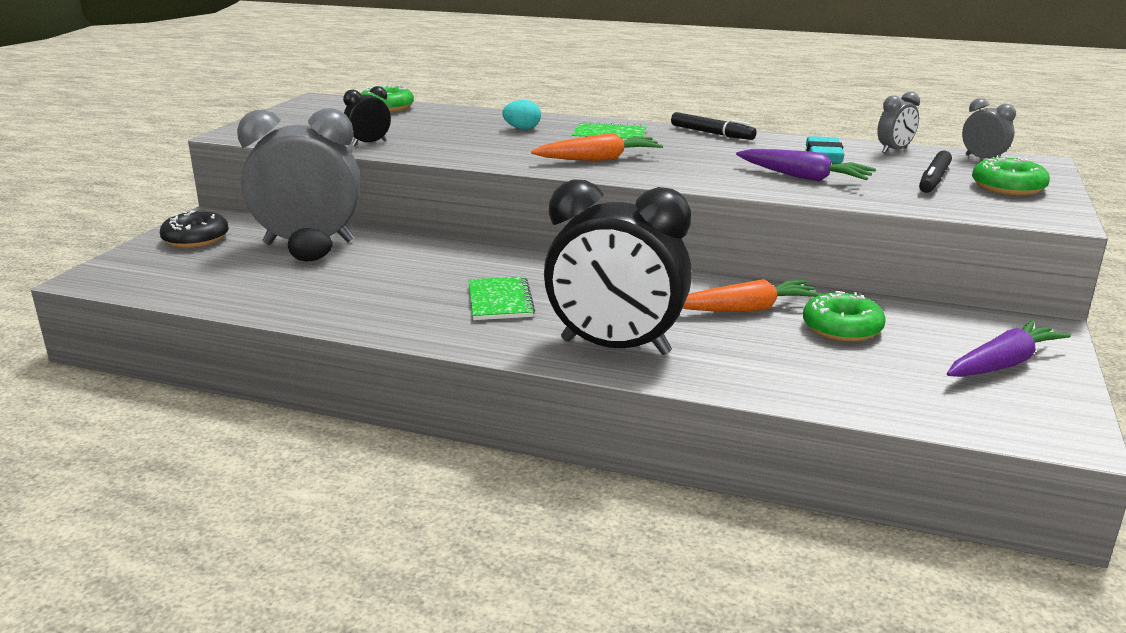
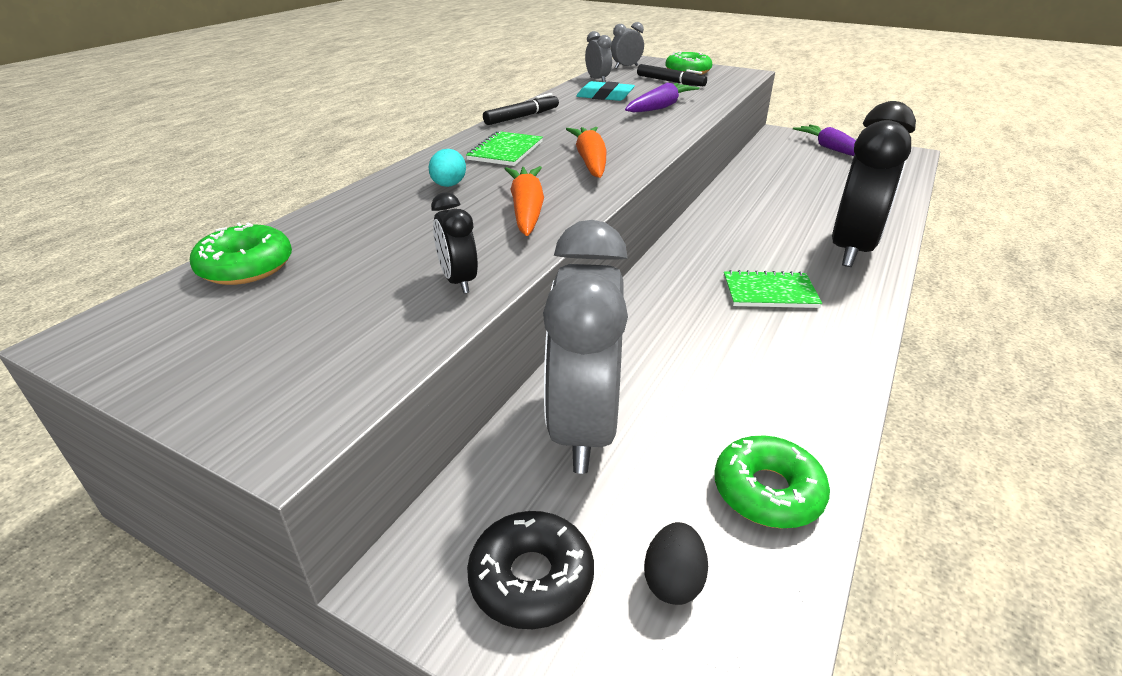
camera: 80 degrees left, 10 degrees up
(311, 260) = (652, 423): black egg -> black egg (673, 581)
(746, 309) = (769, 197): orange carrot -> orange carrot (526, 210)
(842, 328) = (793, 176): green donut -> green donut (767, 491)

